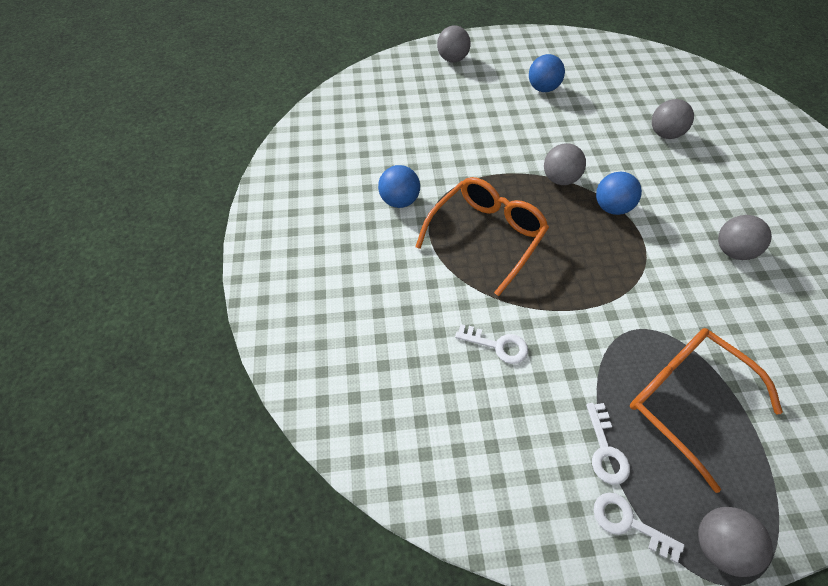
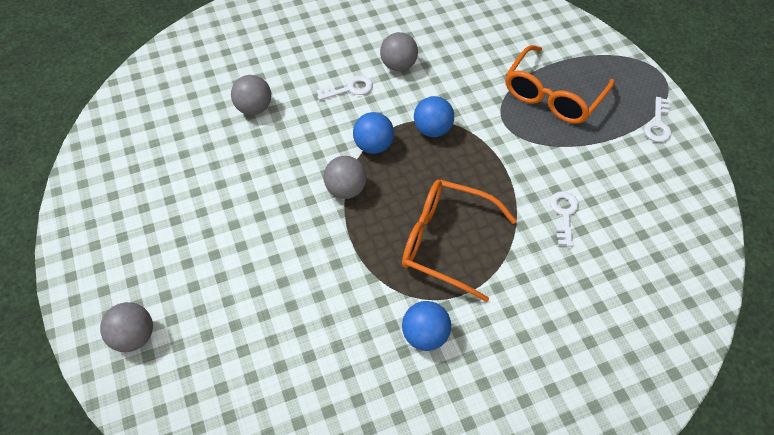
camera: 105 degrees left, 0 degrees up
(543, 88) = (190, 221): blue ball -> blue ball (432, 130)
(605, 449) = (615, 138): white key -> white key (349, 89)
(718, 545) = (645, 82): grey ball -> none

